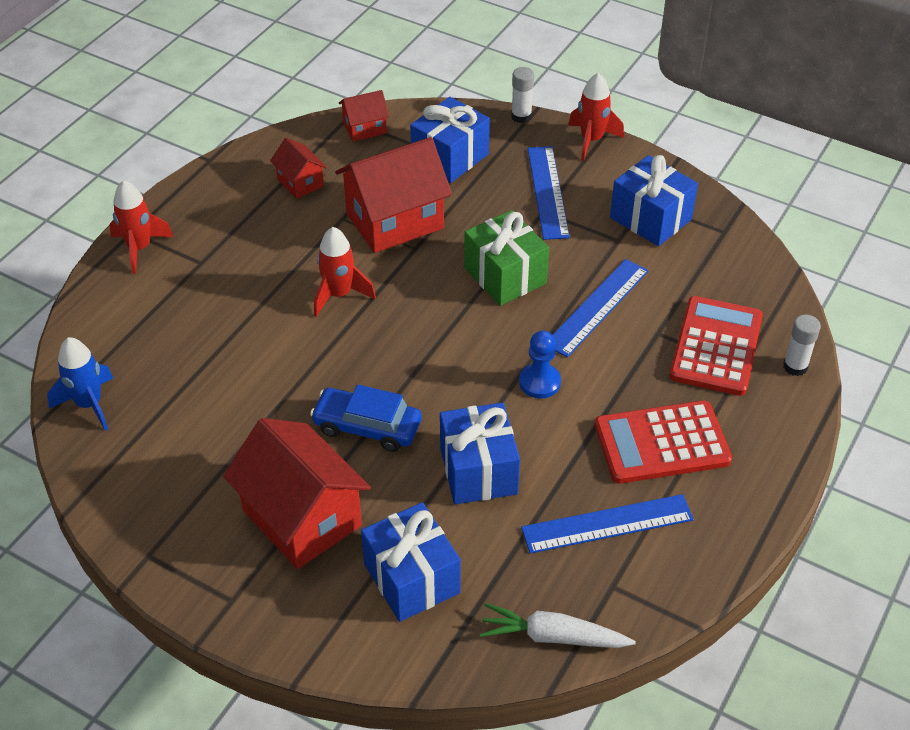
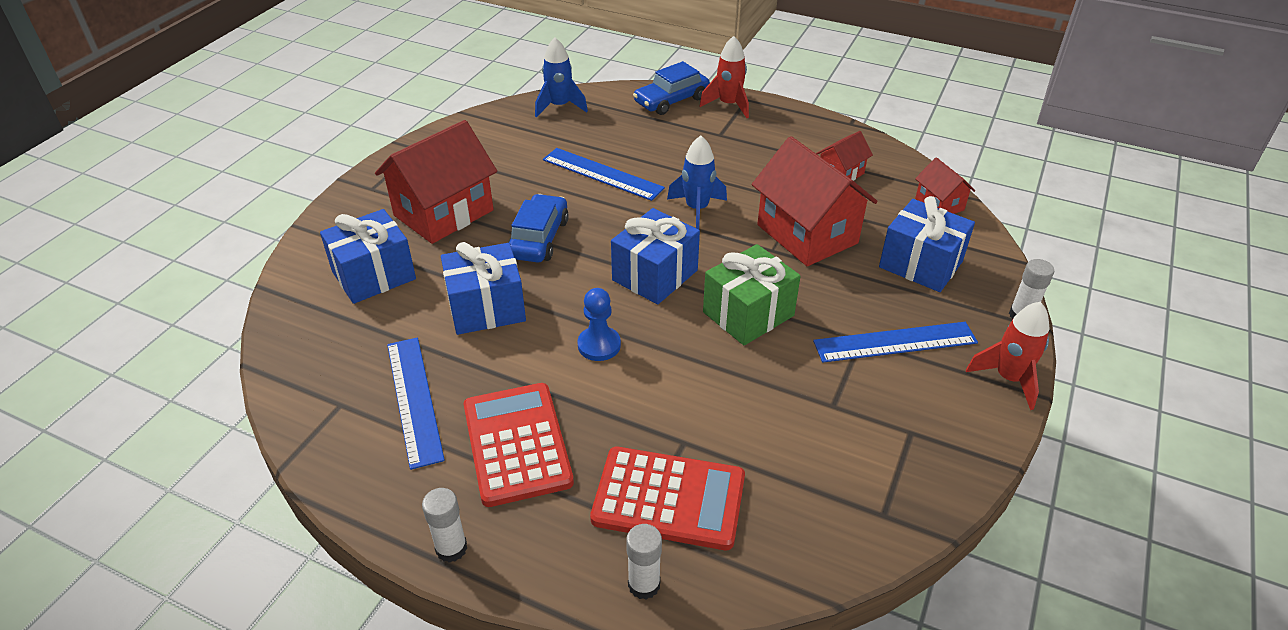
camera: 85 degrees right, 5 degrees down
(111, 297) = (671, 100): none -> blue car
(339, 295) = (697, 209): red rocket -> blue rocket
(553, 636) = (294, 363): white carrot -> none
(597, 307) = (715, 388): blue ruler -> blue ruler (602, 174)
(650, 218) = (882, 436): blue gift -> blue gift (655, 275)
(773, 485) = (451, 548): none -> white glue stick

